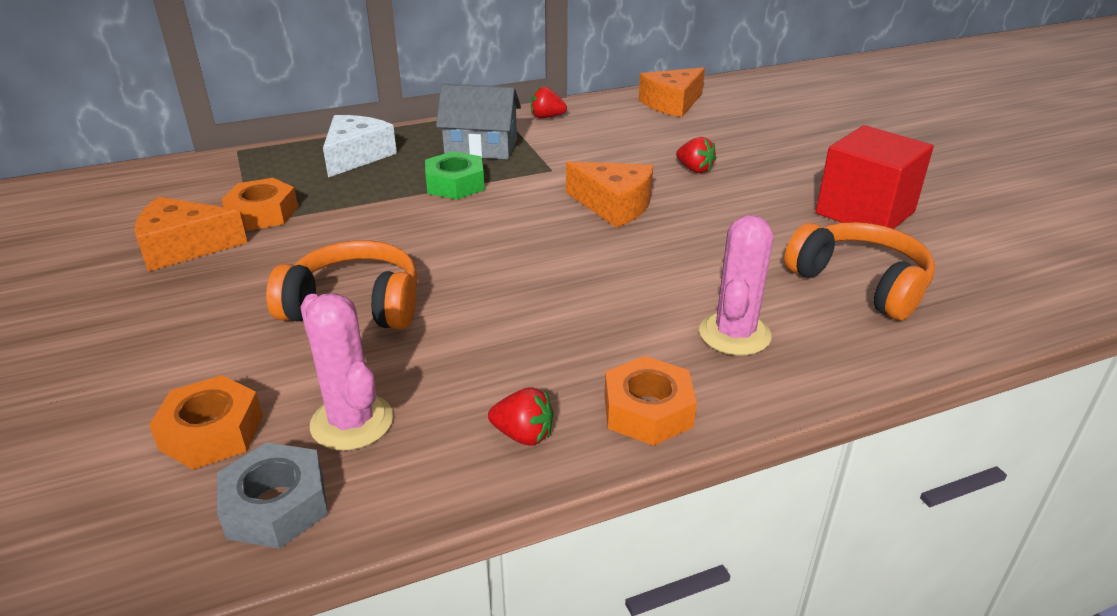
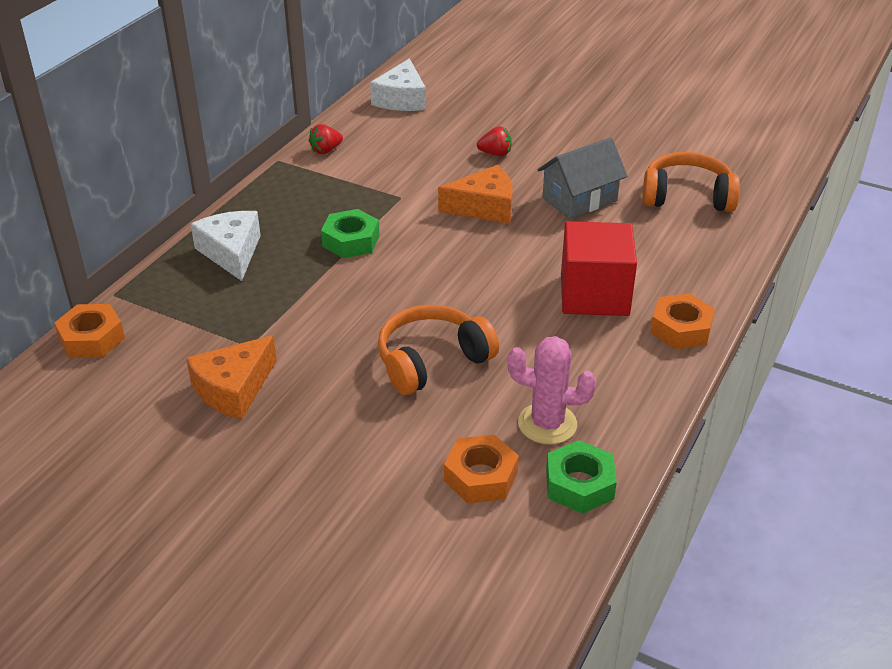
camera: 40 degrees left, 5 degrees up
(263, 213) = (244, 334): orange nut -> orange nut (92, 338)
(276, 505) = (579, 484): grey nut -> green nut
(481, 147) = (319, 201): grey house -> grey house (579, 199)
(523, 435) = (642, 376): red strawberry -> none
(672, 104) = (401, 99): orange cheese -> white cheese
(734, 334) = (665, 262): pink cactus -> none
(865, 212) = (634, 143): red cube -> red cube (594, 294)

